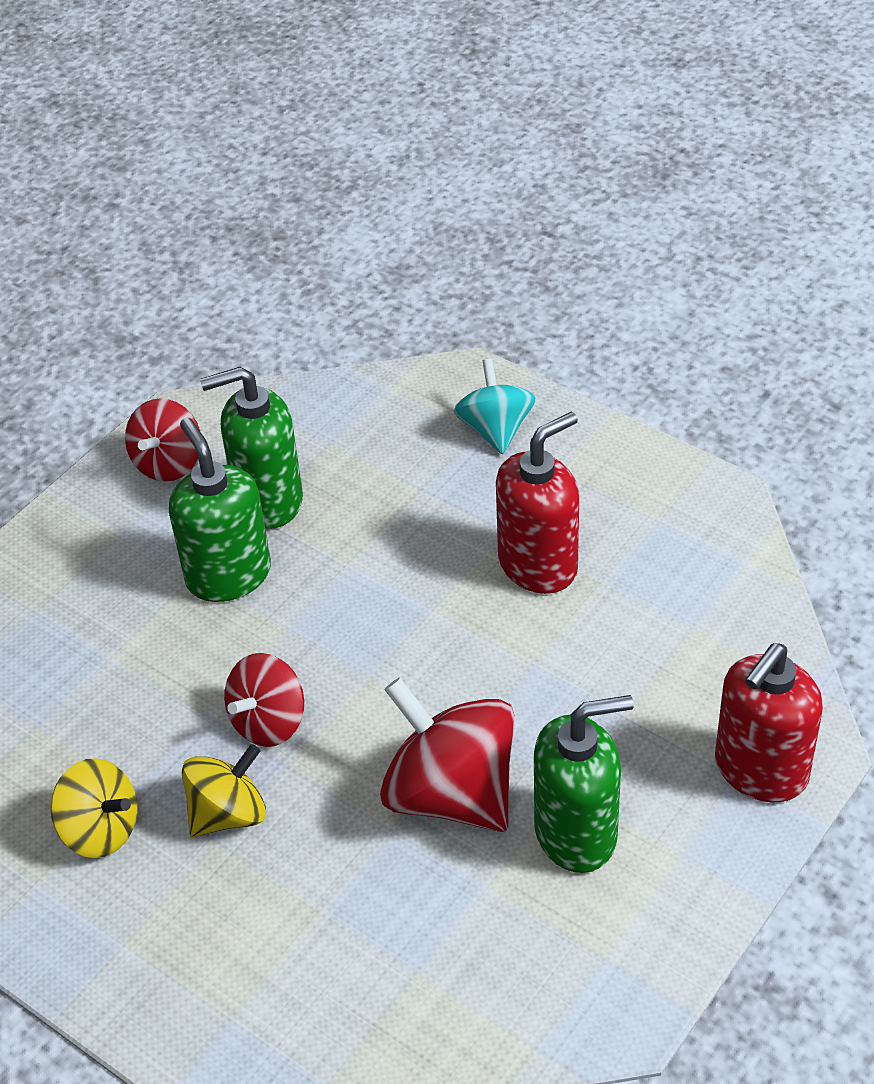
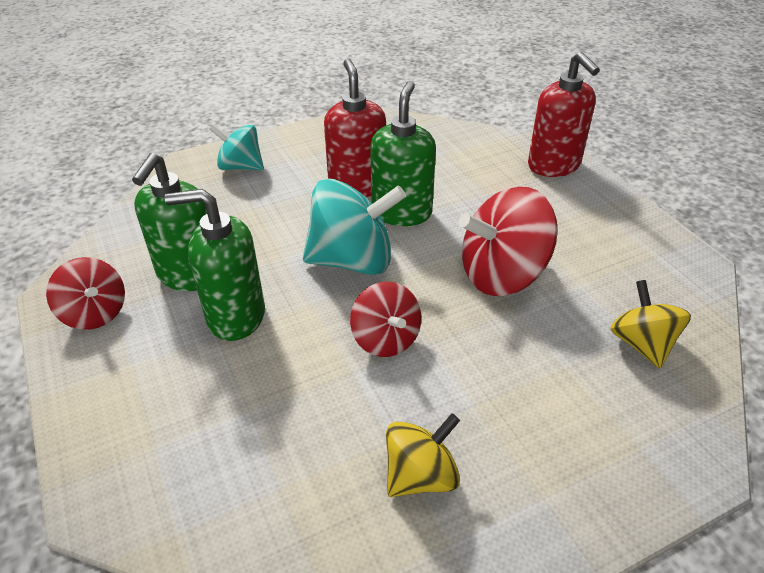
camera: 65 degrees left, 5 degrees down
(228, 813) = (453, 388): yellow spinning top -> yellow spinning top (642, 344)
(383, 631) = (353, 260): none -> turquoise spinning top
(576, 833) = (561, 237): green soap dispenser -> green soap dispenser (402, 212)

